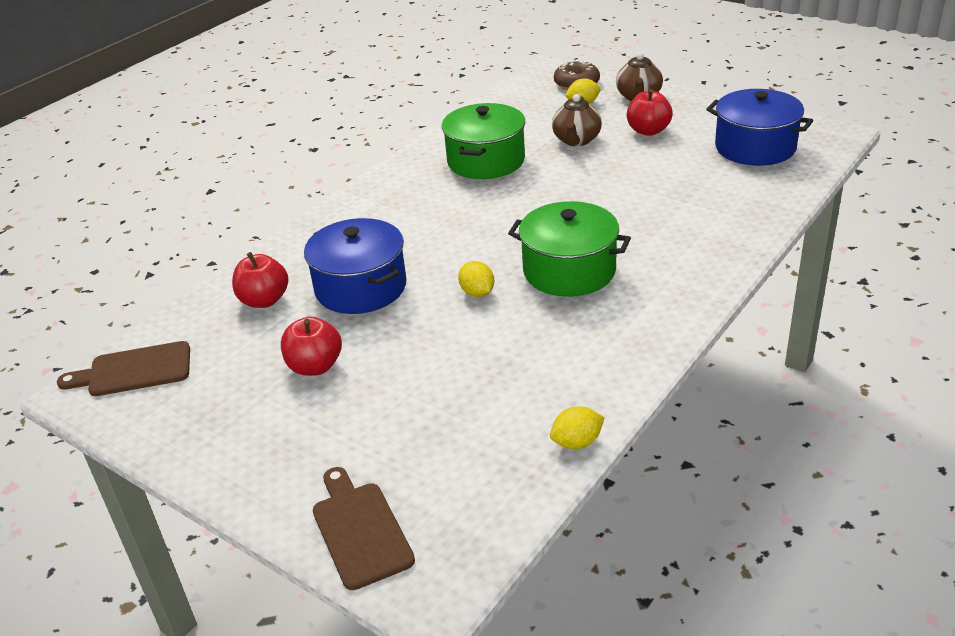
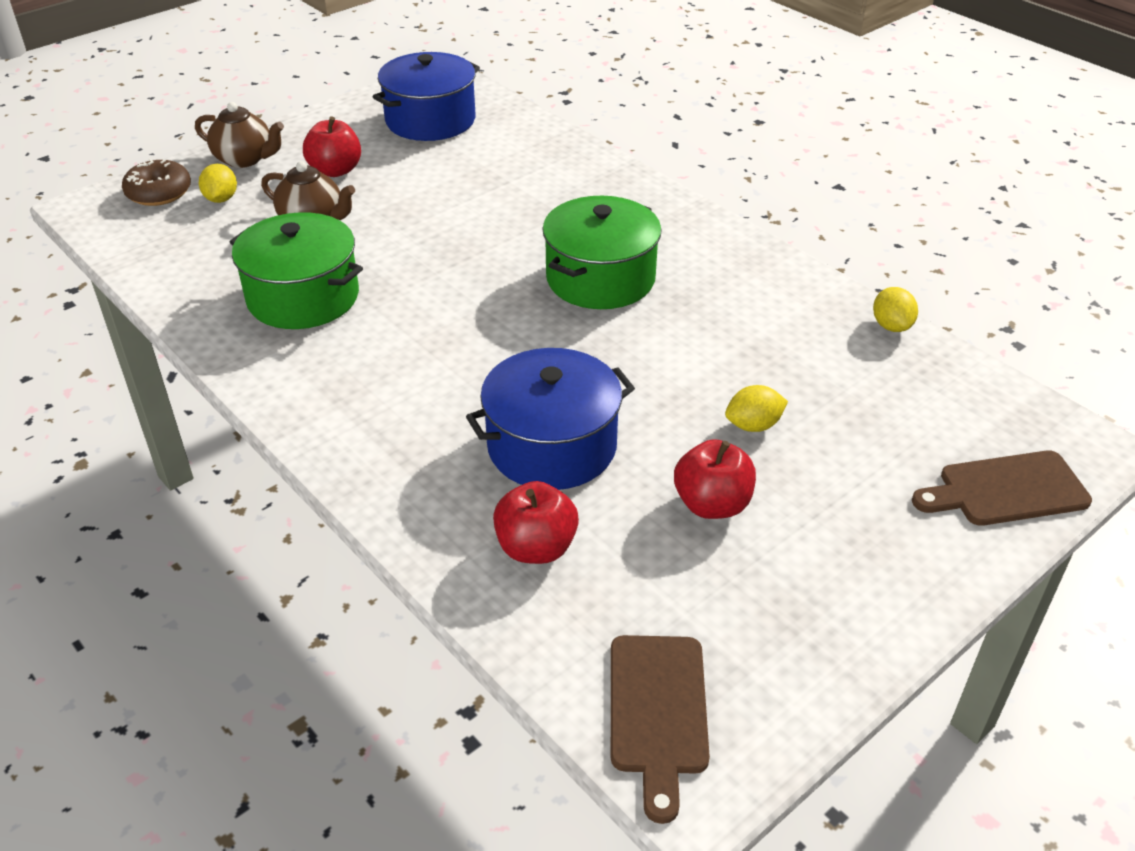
camera: 80 degrees left, 5 degrees up
(477, 293) = (612, 350): yellow lemon -> yellow lemon (753, 425)

